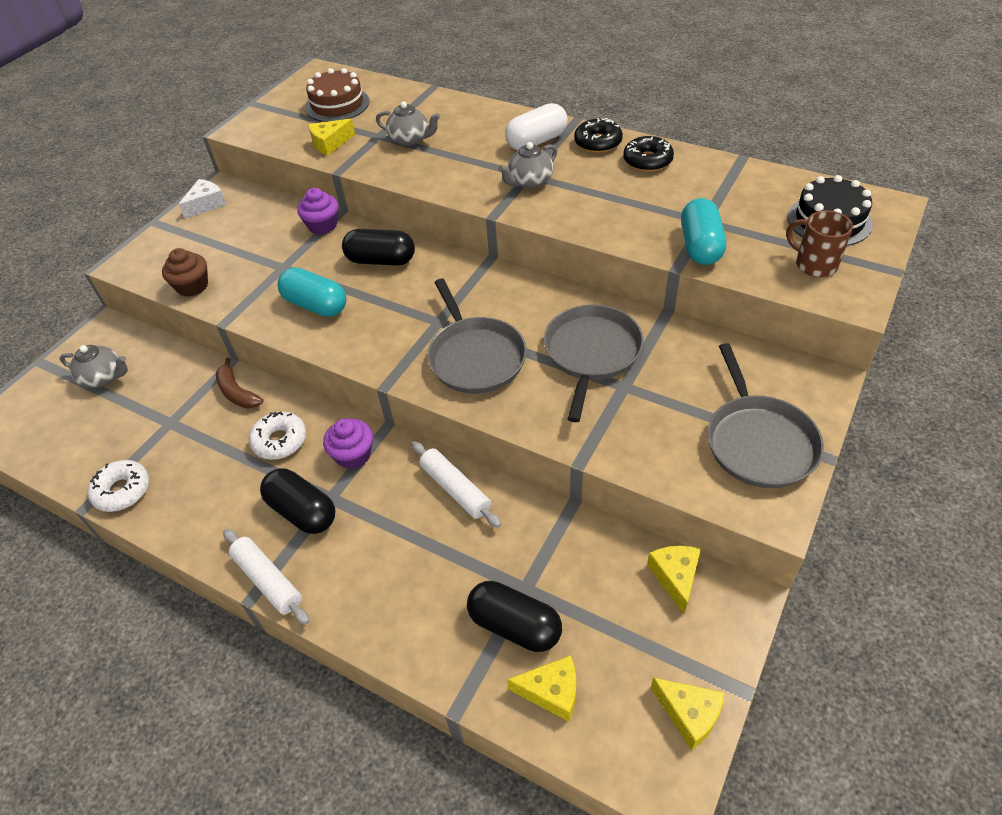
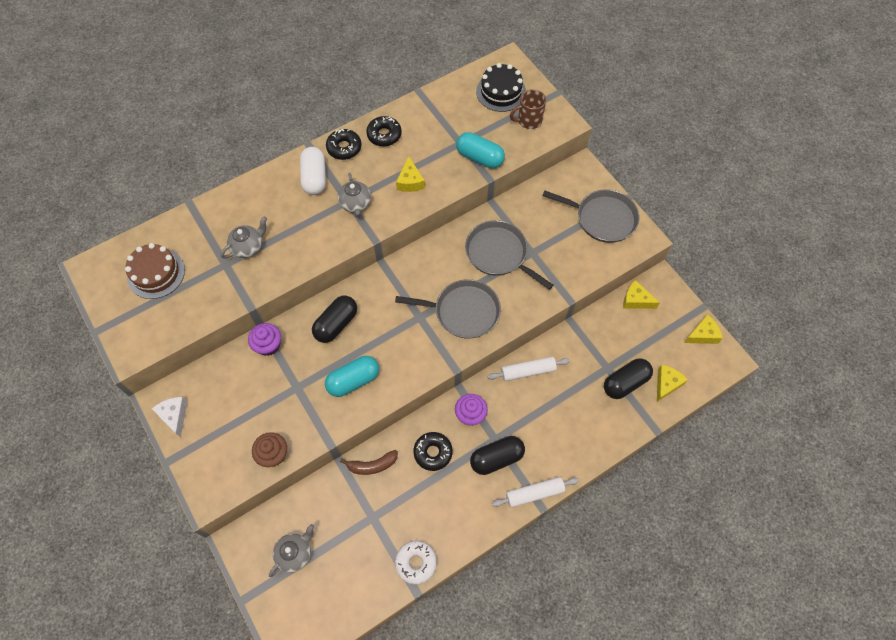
camera: 65 degrees left, 15 degrees up
(280, 441) = (433, 452): white donut -> black donut
(330, 143) = (208, 298): yellow cheese -> yellow cheese (410, 181)

